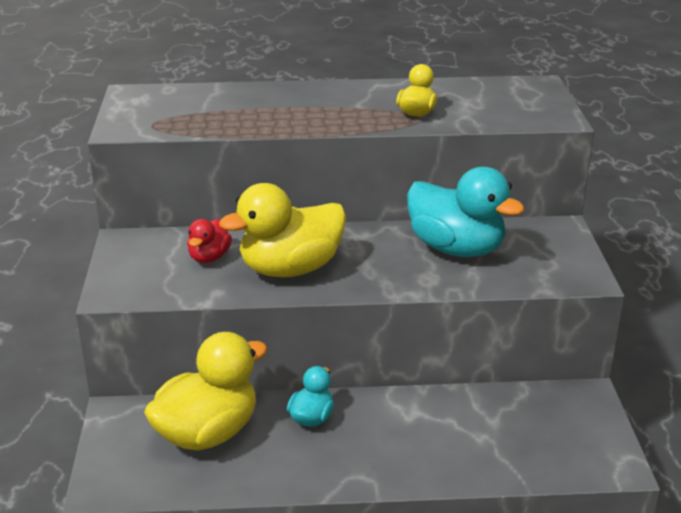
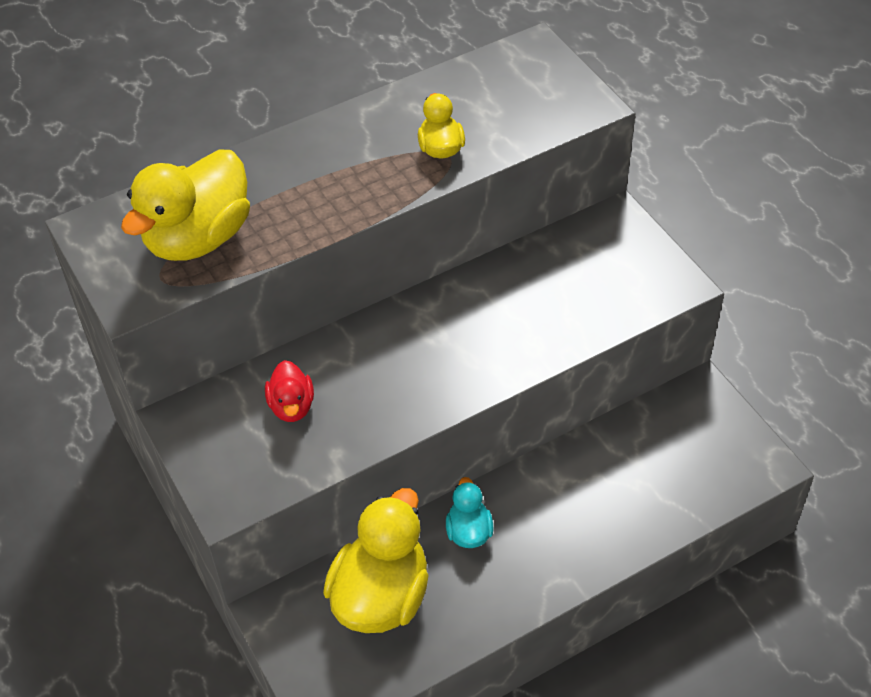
camera: 25 degrees left, 20 degrees up
(290, 269) = (389, 388): yellow duck -> yellow duck (198, 238)
(456, 249) = (535, 290): turquoise duck -> none

